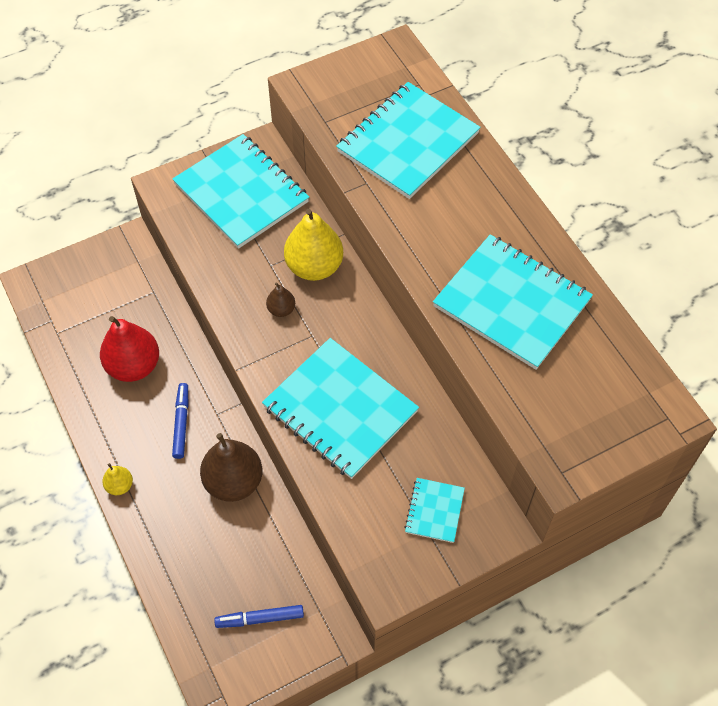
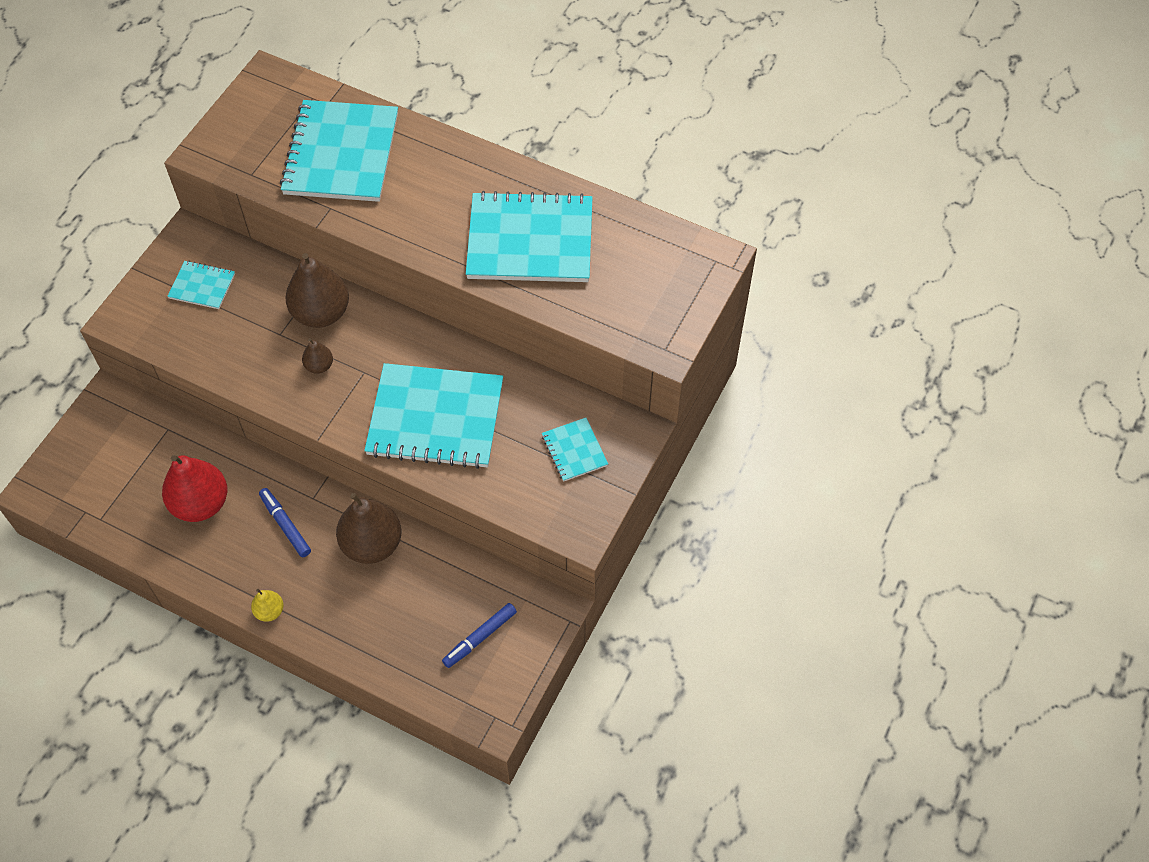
camera: 35 degrees left, 0 degrees up
(241, 193) = (202, 286): turquoise notebook -> turquoise notebook, size x0.47
(314, 267) = (321, 313): yellow pear -> brown pear

